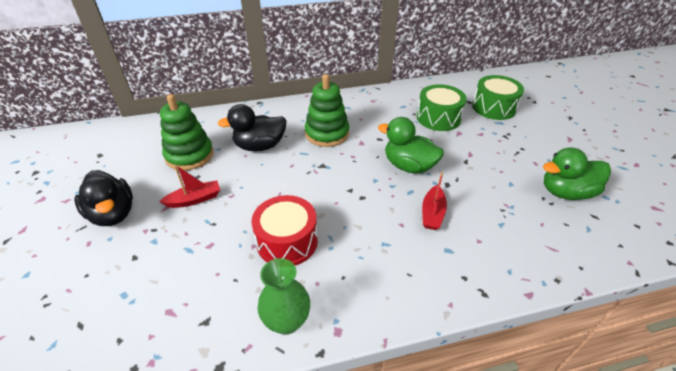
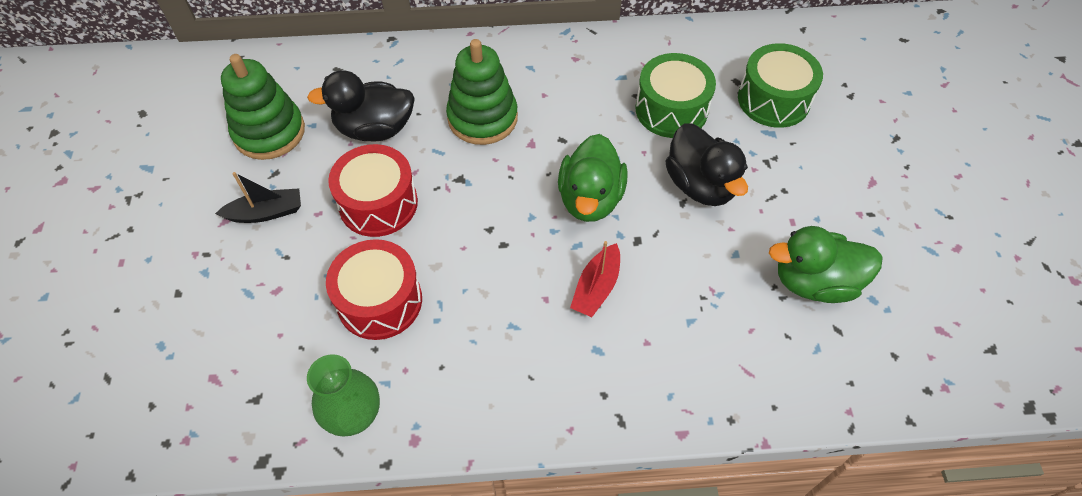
camera: 10 degrees right, 15 degrees up
(113, 214) = (155, 221): black duck -> black duck (700, 185)
(194, 199) = (266, 212): red boat -> black boat
(272, 185) = (378, 203): none -> red drum
(409, 166) = (590, 199): green duck -> green duck turned 120 degrees counterclockwise

